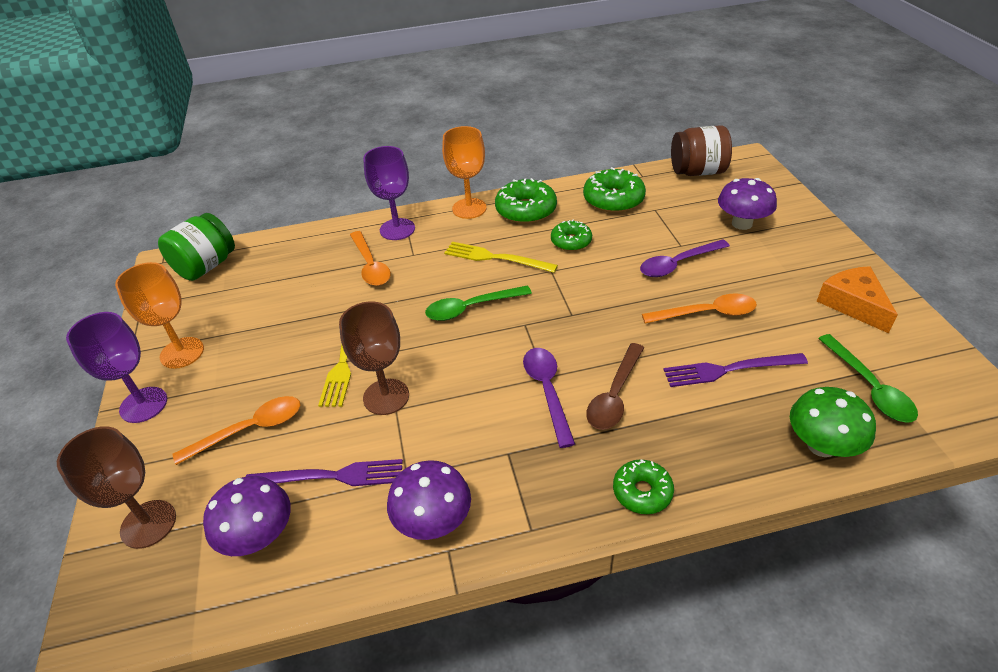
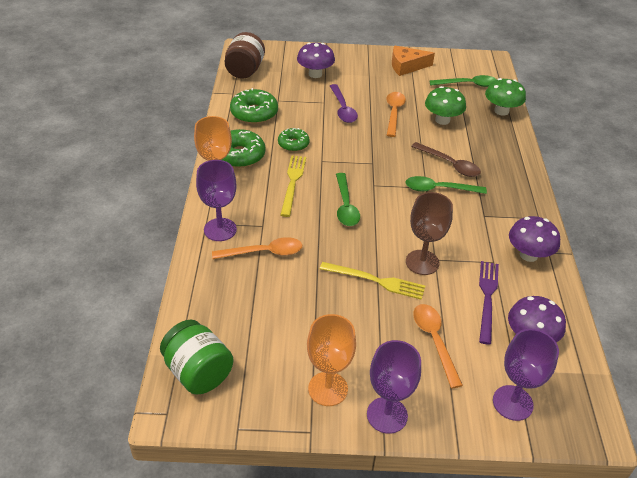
camera: 80 degrees left, 0 degrees up
(148, 524) = (512, 403): brown goblet -> purple goblet
(496, 258) = (293, 183): yellow fork -> yellow fork turned 150 degrees clockwise
(547, 391) = (438, 189): purple spoon -> green spoon
(642, 492) = (520, 174): green donut -> none
(729, 369) = (442, 120): purple fork -> green mushroom

